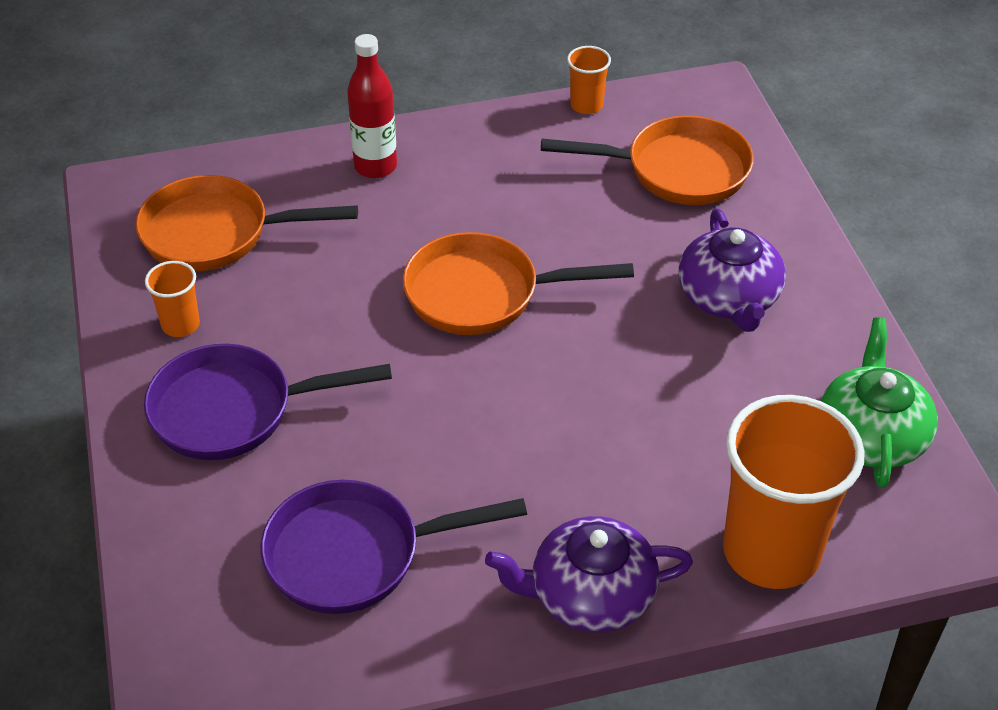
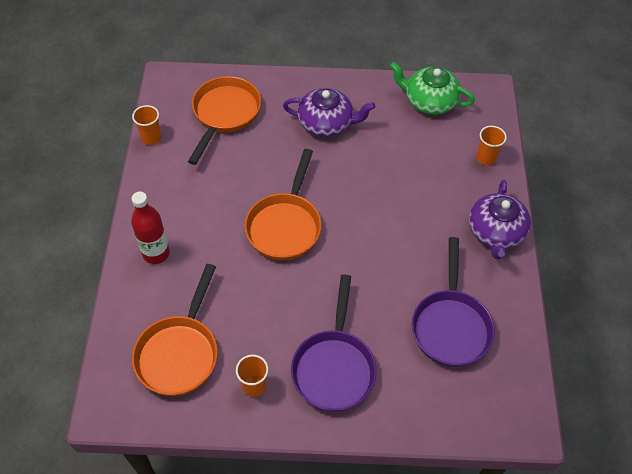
camera: 75 degrees left, 10 degrees up
(771, 552) = (486, 158): orange cup -> orange cup, size x0.45

